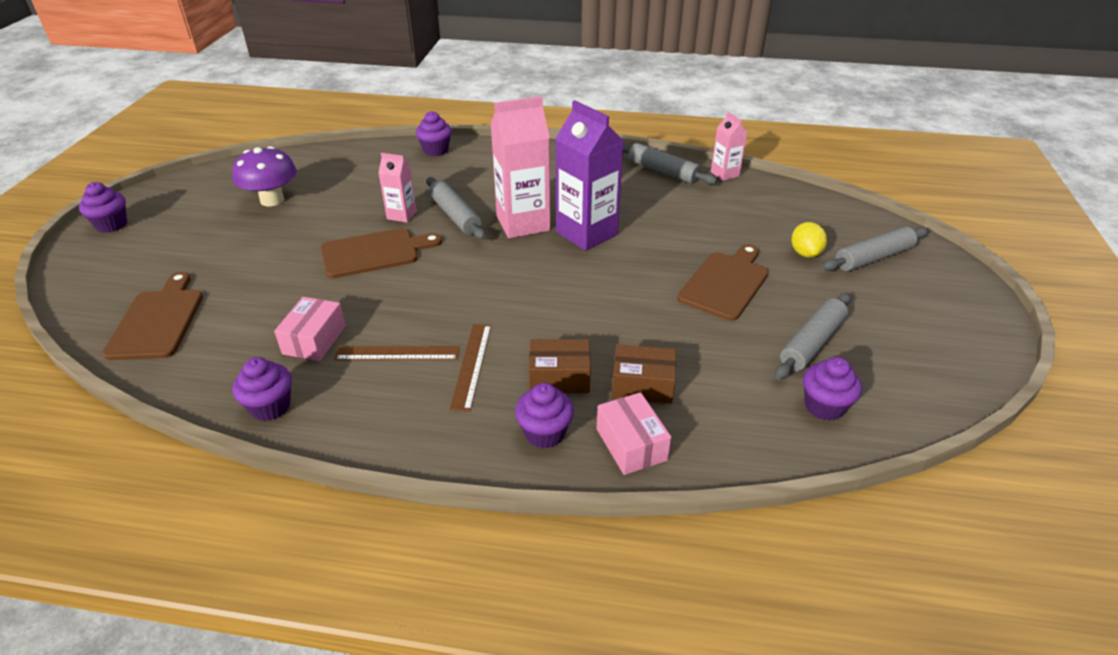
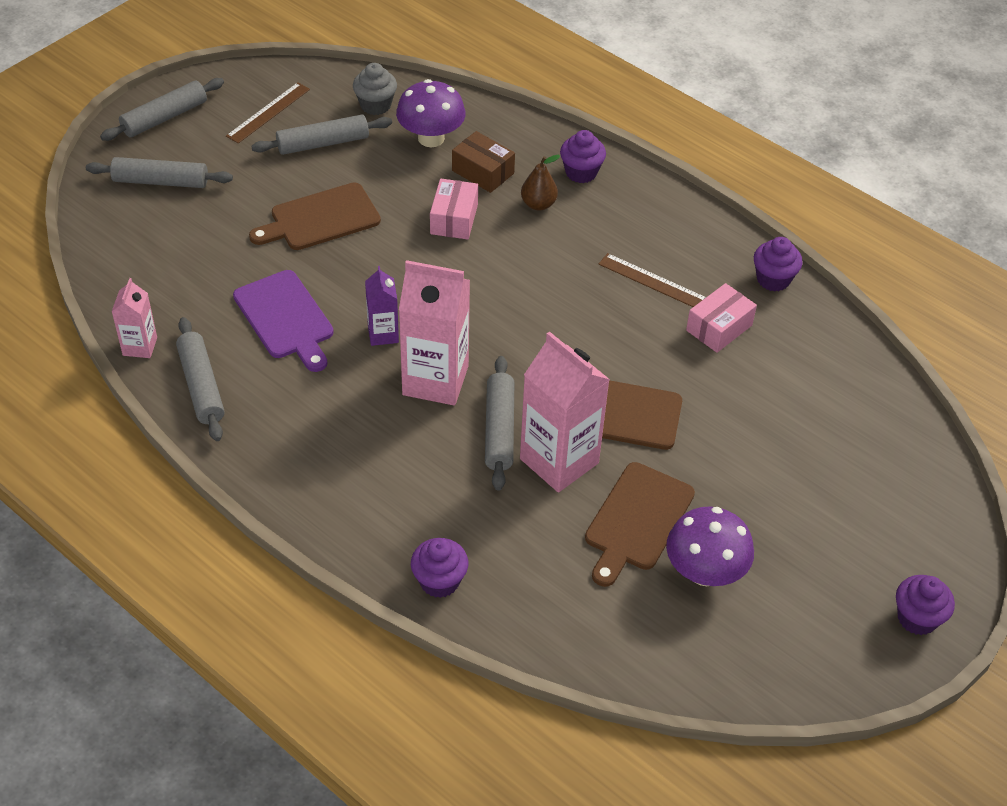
camera: 150 degrees left, 10 degrees up
(157, 321) = (862, 418): brown cutting board -> brown cutting board (637, 521)
(401, 215) = (559, 461): pink carton -> pink carton, size x1.90
(471, 365) = (599, 244): brown ruler -> brown ruler (268, 112)
(559, 377) = (538, 204): brown box -> brown pear
(586, 233) = (383, 334): purple carton -> purple carton, size x0.53
(631, 444) = (529, 141): pink box -> pink box (454, 219)
(661, 217) = (286, 318): none -> purple cutting board
(729, 397) = (431, 138): none -> purple mushroom
(805, 253) = (210, 213): yellow lemon -> none
(824, 406) = (375, 105): purple cupcake -> grey cupcake
(960, 303) = (165, 117): none -> grey rolling pin

